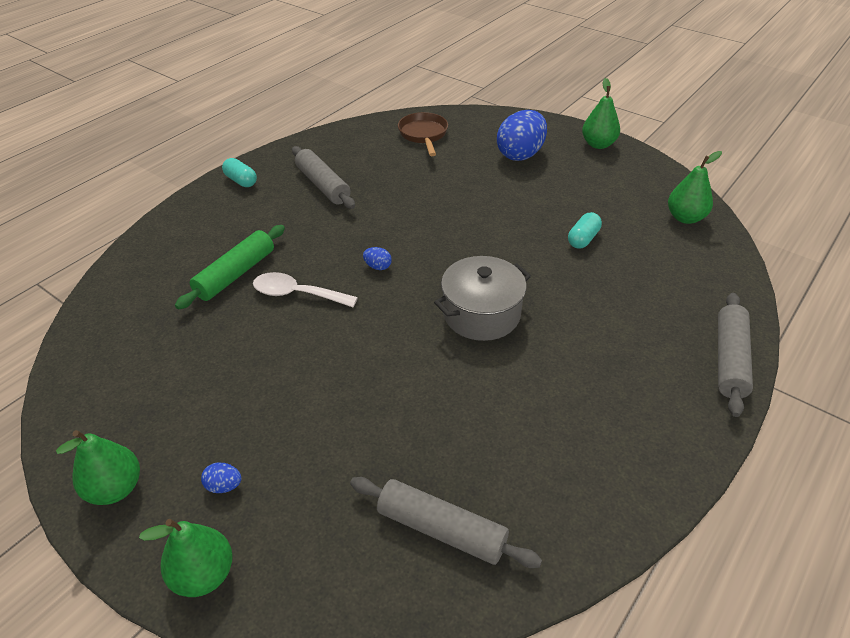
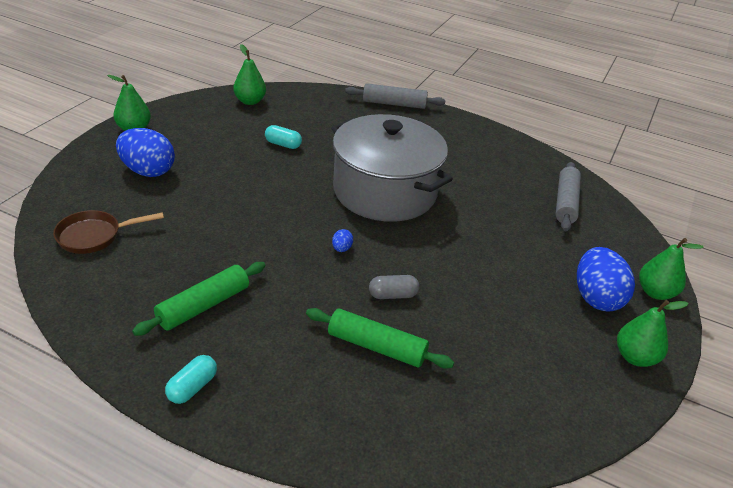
camera: 105 degrees left, 5 degrees down
(224, 486) = (596, 298): blue egg -> blue egg, size x2.44
(297, 294) = (392, 295): white spoon -> grey capsule
(323, 185) = (204, 306): grey rolling pin -> green rolling pin
(481, 314) = (385, 191): grey pot -> grey pot, size x1.74

